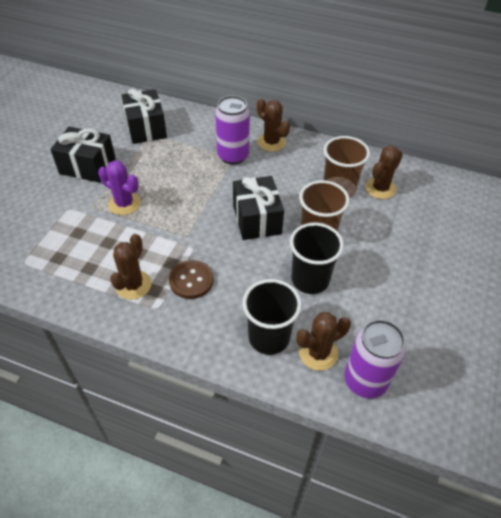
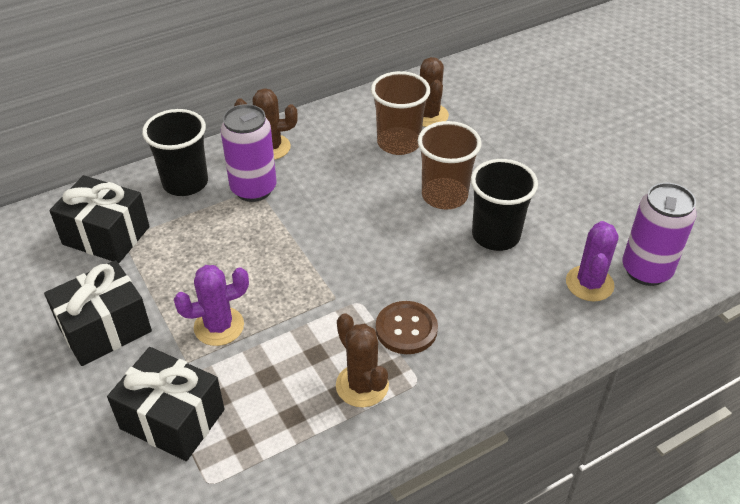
camera: 50 degrees left, 5 degrees down
(257, 219) = (373, 226): black gift -> black gift (172, 419)
(269, 337) = (540, 309): black cup -> black cup (185, 183)
(318, 353) = (589, 283): brown cactus -> purple cactus

